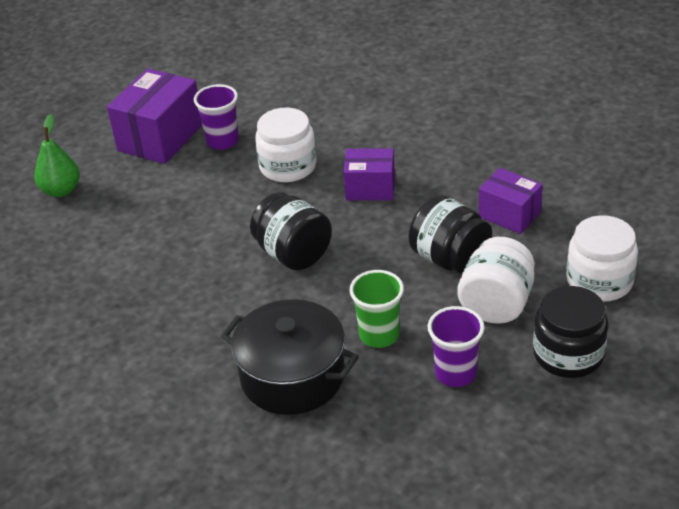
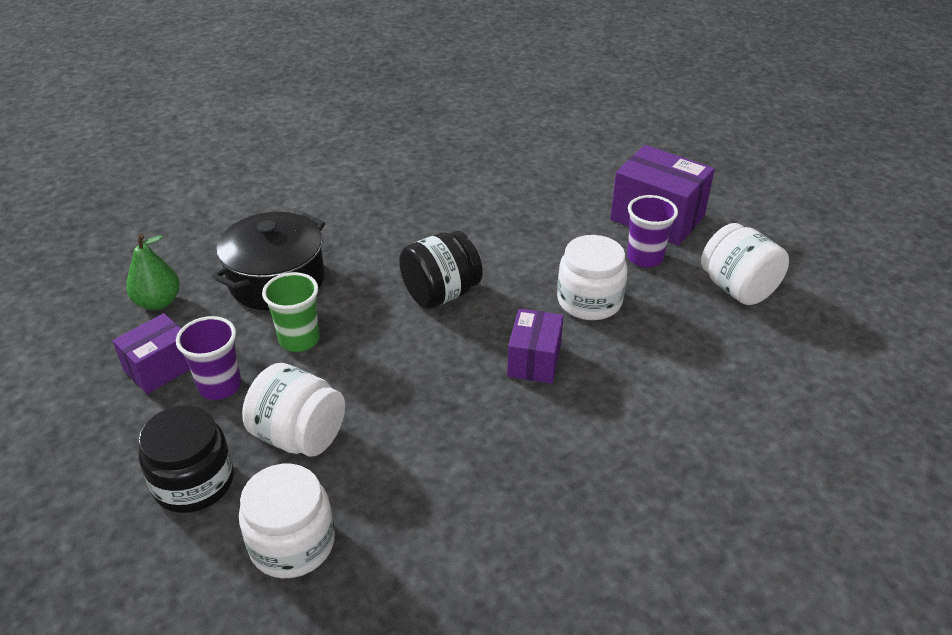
camera: 95 degrees right, 0 degrees up
(61, 190) = (581, 163): green pear -> green pear (158, 302)
(258, 94) = (737, 288): none -> white jar
(450, 259) = (388, 409): black jar -> none
(509, 214) = (448, 479): purple box -> purple box (160, 368)

